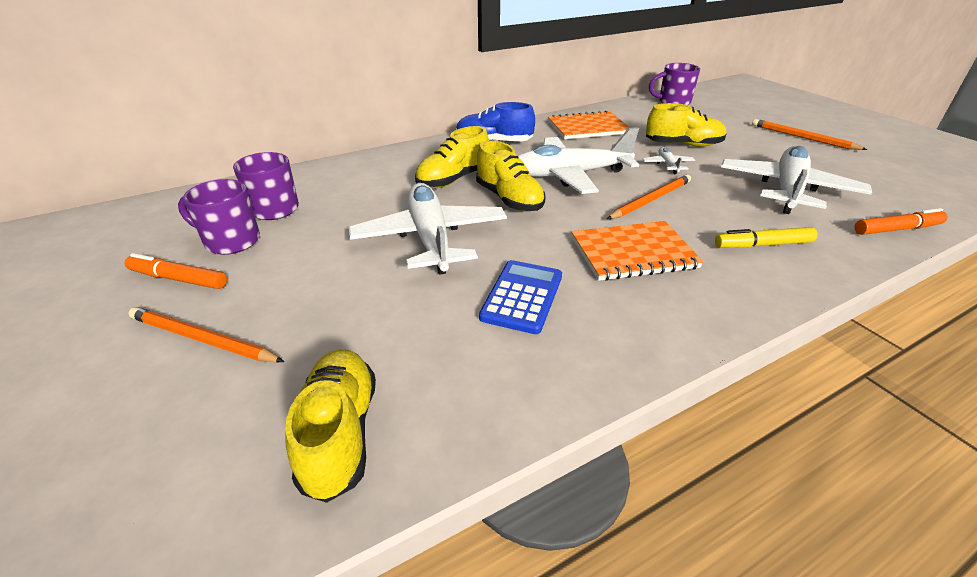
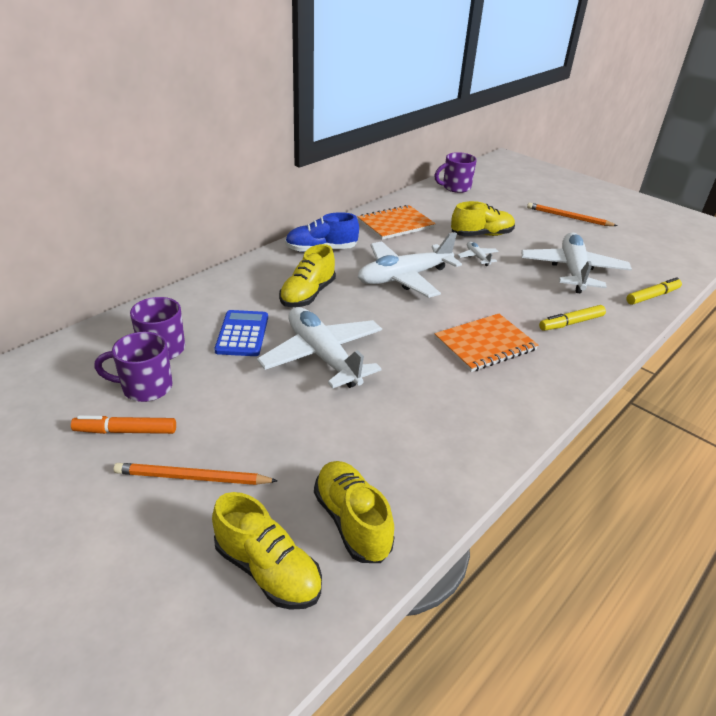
camera: 20 degrees left, 0 degrees up
(509, 199) = (366, 309): yellow shoe -> yellow shoe (268, 570)
(522, 297) = (422, 395): blue calculator -> blue calculator (242, 334)
(651, 200) = (478, 294): orange pencil -> none
(897, 229) = (652, 296): orange marker -> yellow marker

